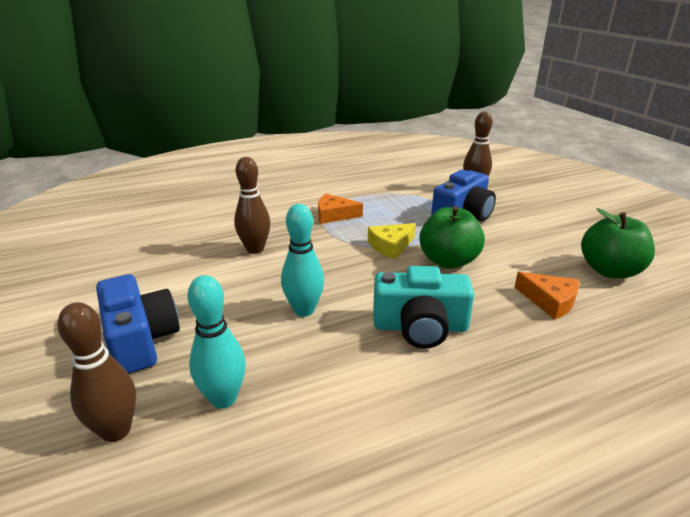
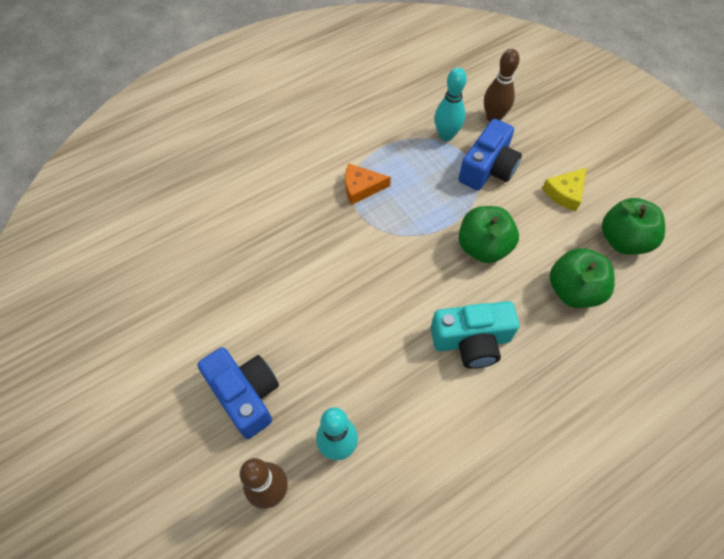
camera: 10 degrees left, 30 degrees up
(255, 249) = (300, 256): brown bowling pin -> none
(304, 310) = (371, 336): turquoise bowling pin -> turquoise bowling pin (446, 135)
(391, 246) = (427, 232): yellow cheese -> yellow cheese (565, 193)
(549, 301) = (573, 291): orange cheese -> green apple

